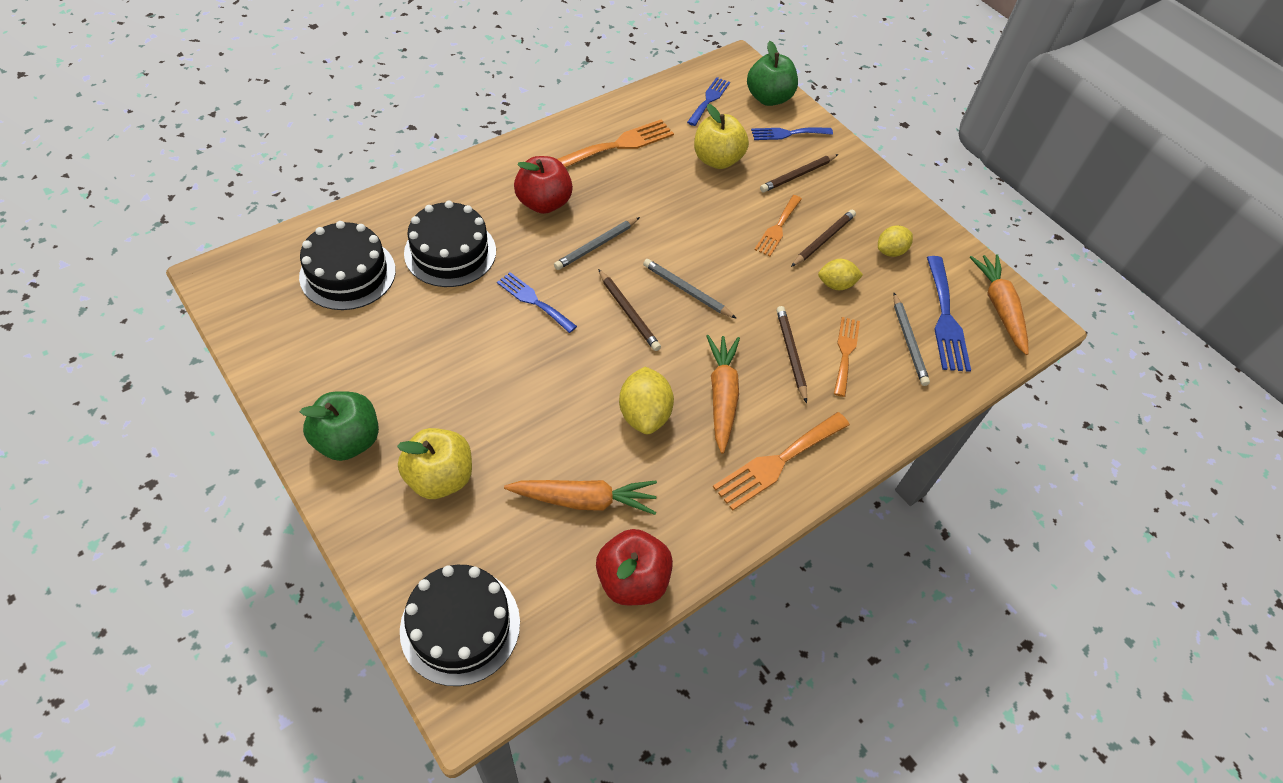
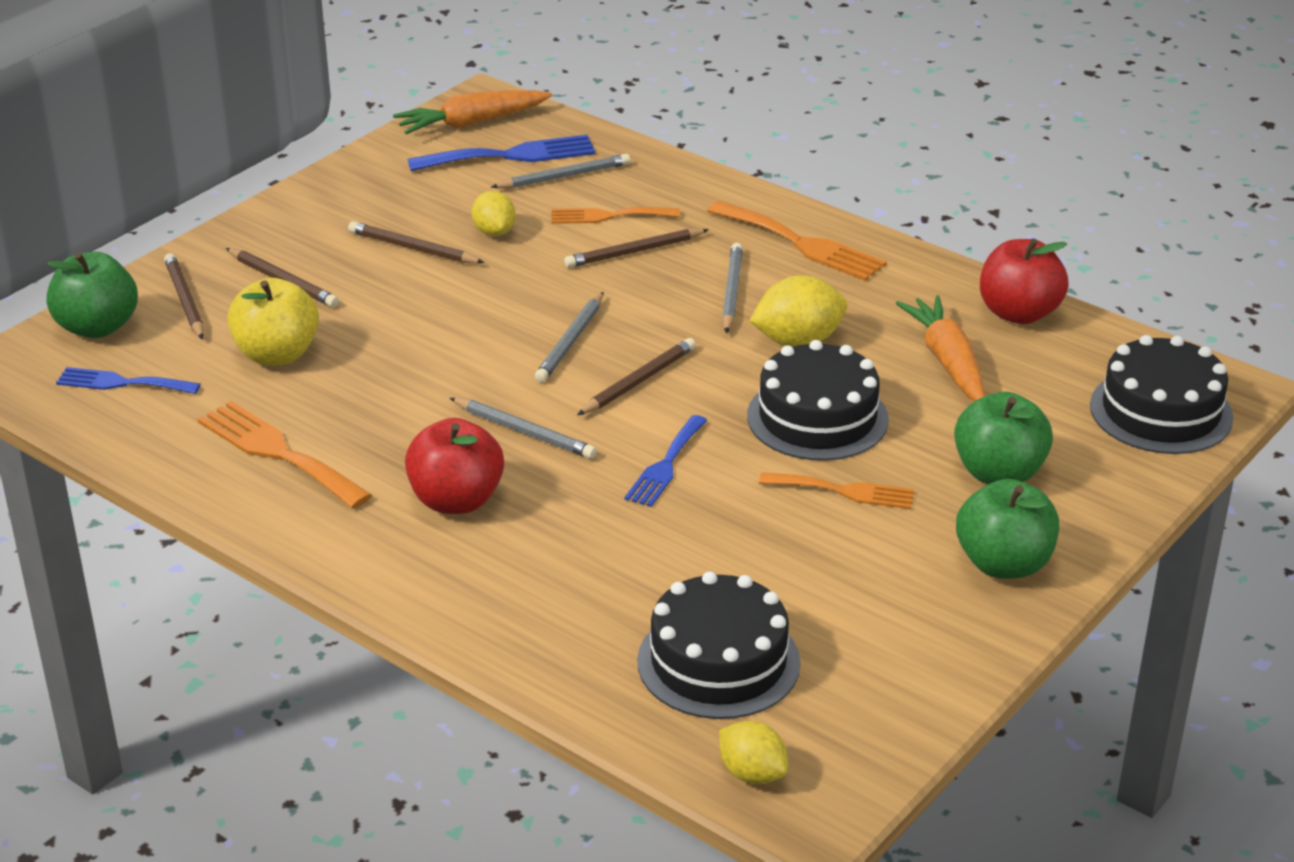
camera: 100 degrees left, 20 degrees down
(440, 478) = (998, 473): yellow apple -> green apple
(450, 252) = (614, 568): black cake -> black cake (817, 418)
(722, 396) = (732, 291): orange carrot -> grey pencil
(777, 228) = (407, 285): orange fork -> orange fork (844, 491)
(787, 133) = (185, 300): blue fork -> brown pencil
(890, 251) = (409, 198): yellow lemon -> yellow lemon (752, 773)

